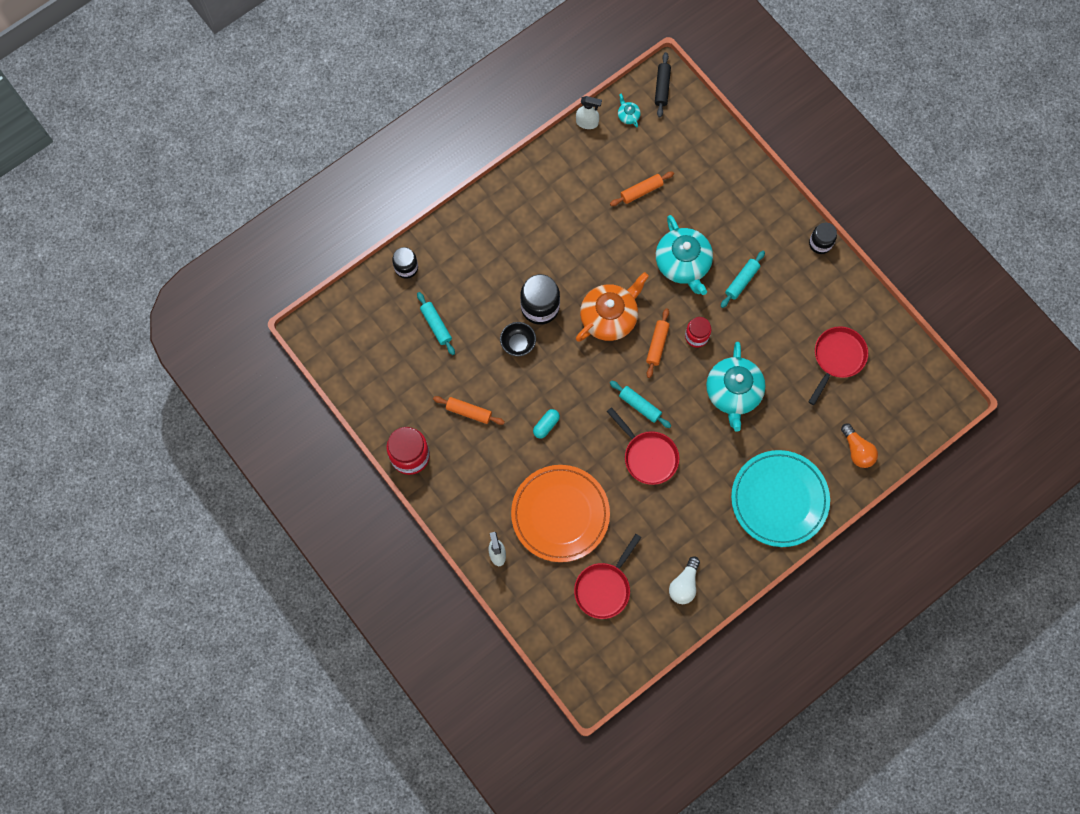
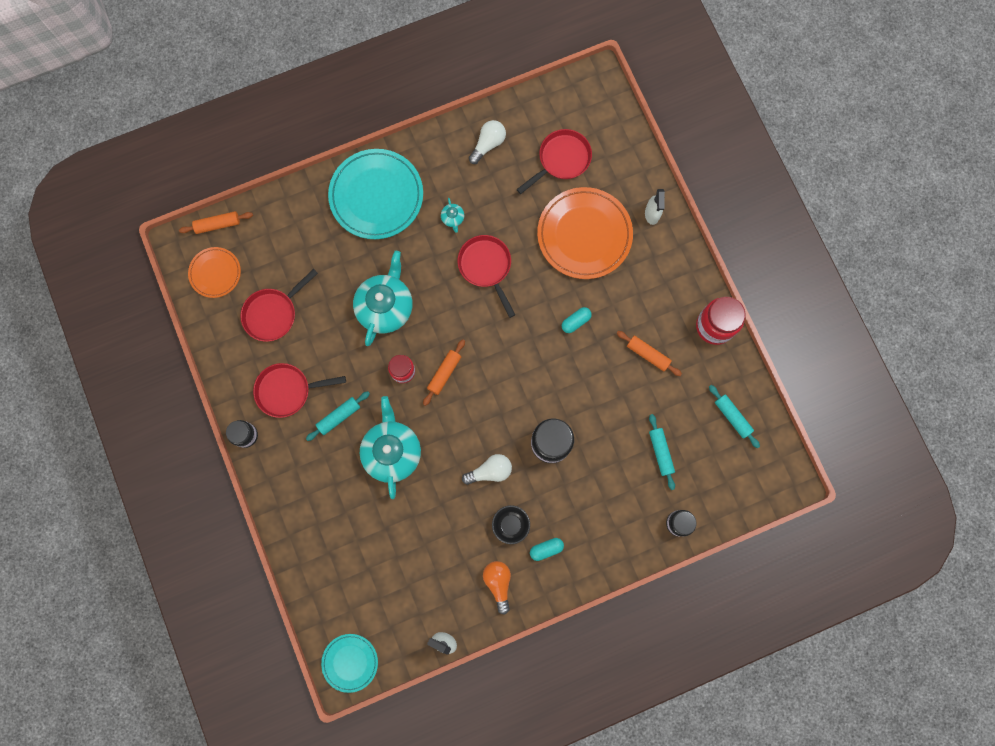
camera: 165 degrees left, 5 degrees up
(518, 343) = (582, 411): black bowl -> black bowl (510, 525)
(519, 217) = (546, 549): none -> turquoise capsule
(588, 269) = (490, 471): none -> white light bulb
(609, 317) = (483, 414): orange teapot -> none
(628, 115) = (397, 637): turquoise teapot -> turquoise teapot (453, 218)
(639, 406) = (480, 317): turquoise rolling pin -> turquoise rolling pin (732, 417)
(641, 191) = (410, 544): orange rolling pin -> orange rolling pin (218, 224)
(662, 87) = (350, 662): black rolling pin -> turquoise plate
(797, 292) = (287, 390): none -> red pan
(857, 450) = (288, 222): orange light bulb -> orange light bulb (498, 583)
(907, 382) = (215, 273): none -> orange plate

